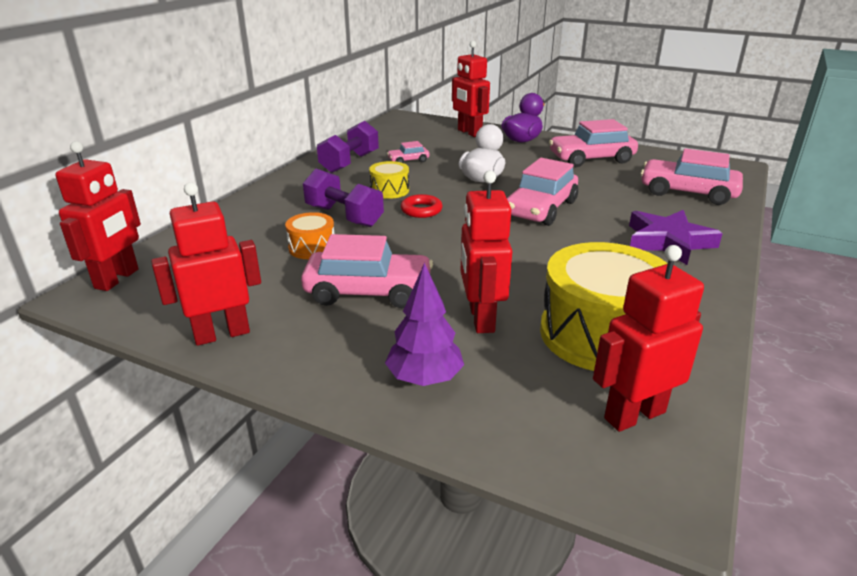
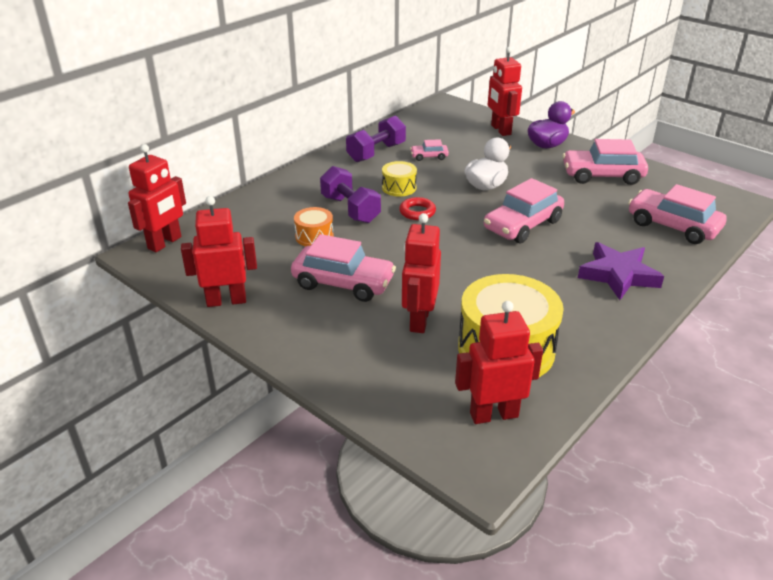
camera: 15 degrees right, 5 degrees up
(425, 378) = (355, 360): purple tree -> none

